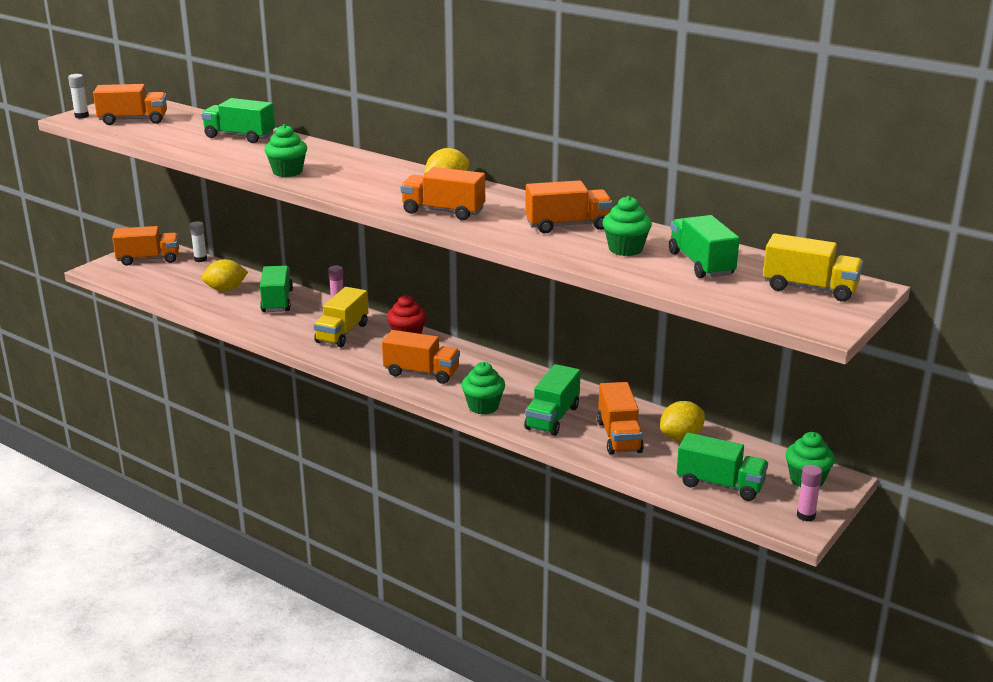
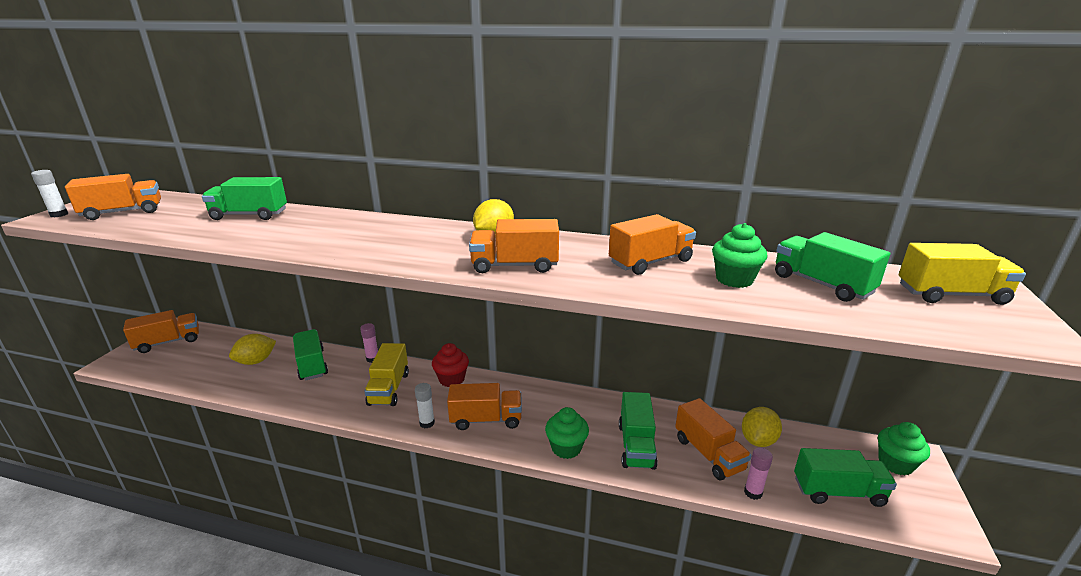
camera: 20 degrees left, 0 degrees up
(200, 259) = (223, 333): white glue stick -> white glue stick (427, 423)
(287, 172) = (317, 245): green cupcake -> none
(806, 516) = (939, 511): pink glue stick -> pink glue stick (753, 492)

